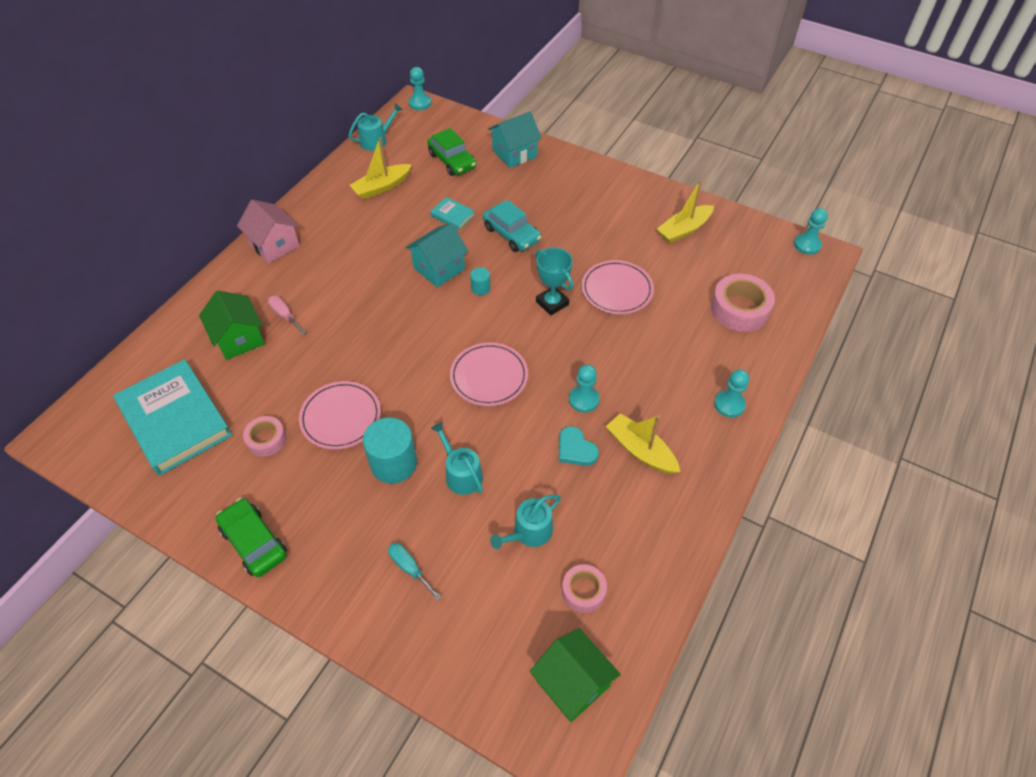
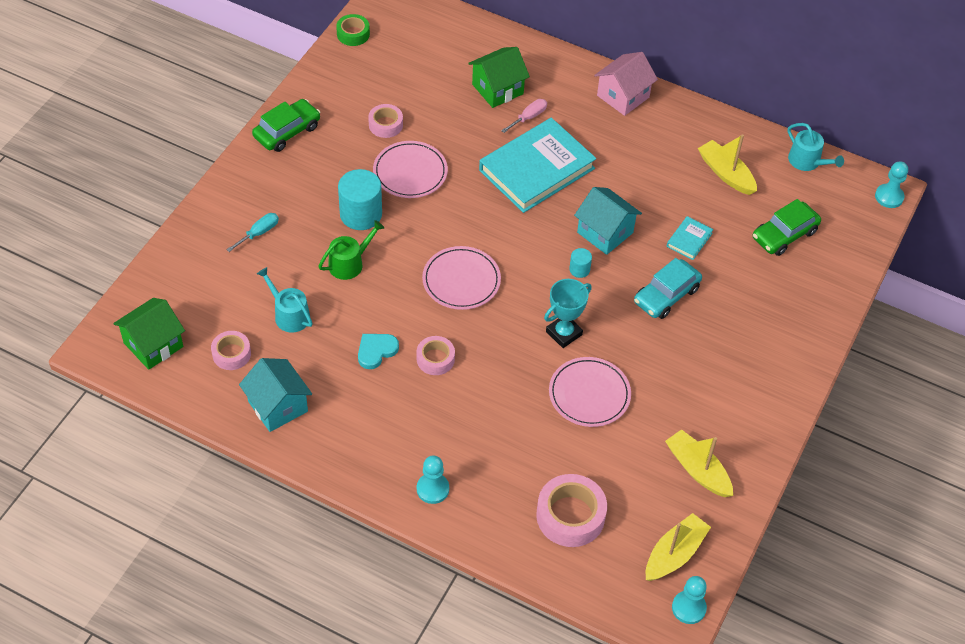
camera: 85 degrees right, 0 degrees up
(110, 472) = (353, 34): none -> green tape
(175, 420) = (405, 63): turquoise book -> turquoise book (537, 169)
(461, 474) = (349, 263): turquoise watering can -> green watering can
(514, 153) = (810, 296): turquoise house -> turquoise house (278, 406)
(584, 399) = (435, 359): turquoise pawn -> pink tape
(640, 450) = (375, 405): yellow boat -> yellow boat (674, 554)

